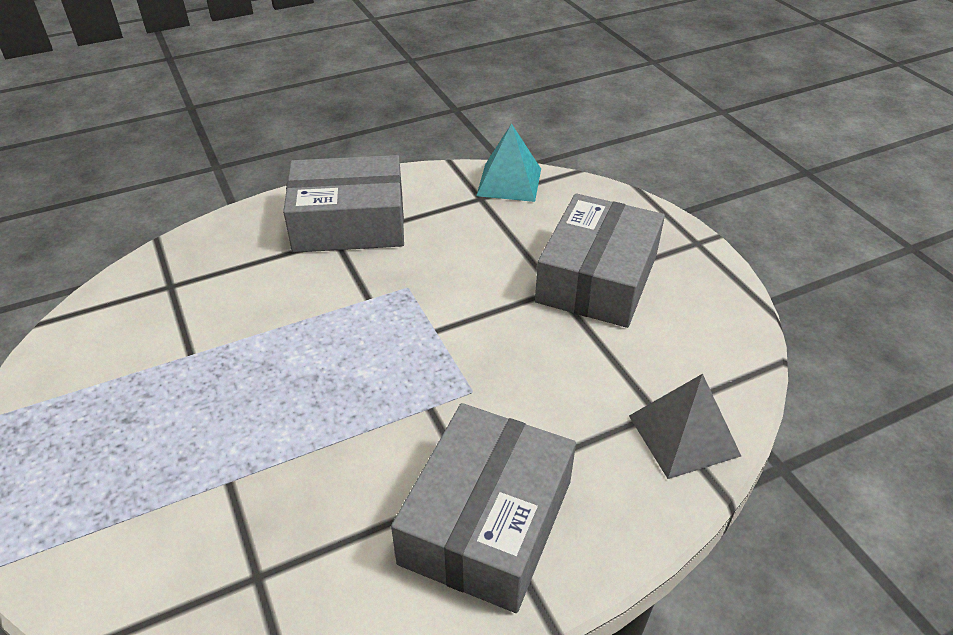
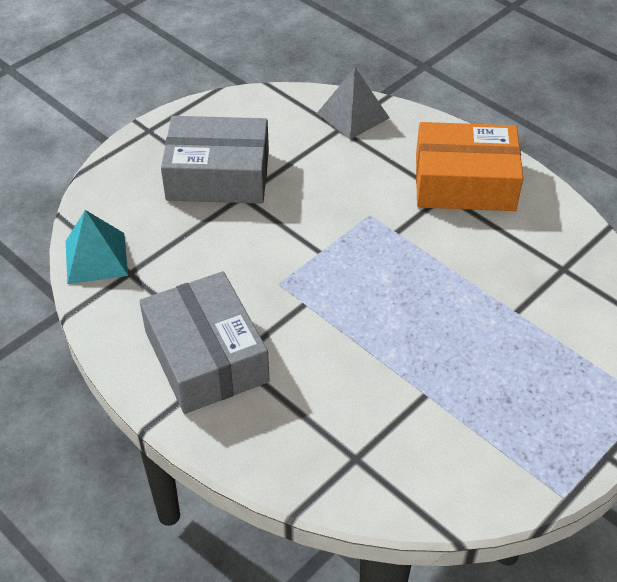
camera: 110 degrees left, 5 degrees up
(486, 521) = (464, 182): grey box -> orange box

